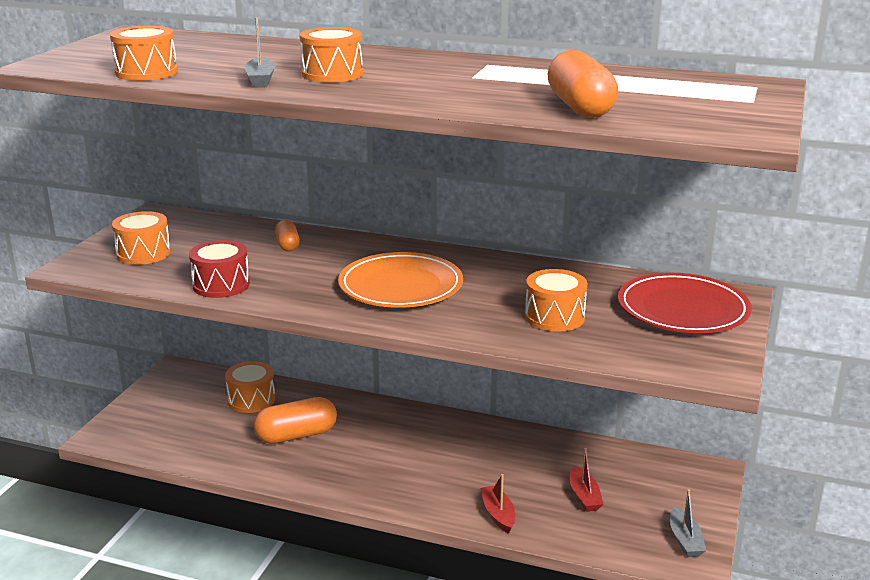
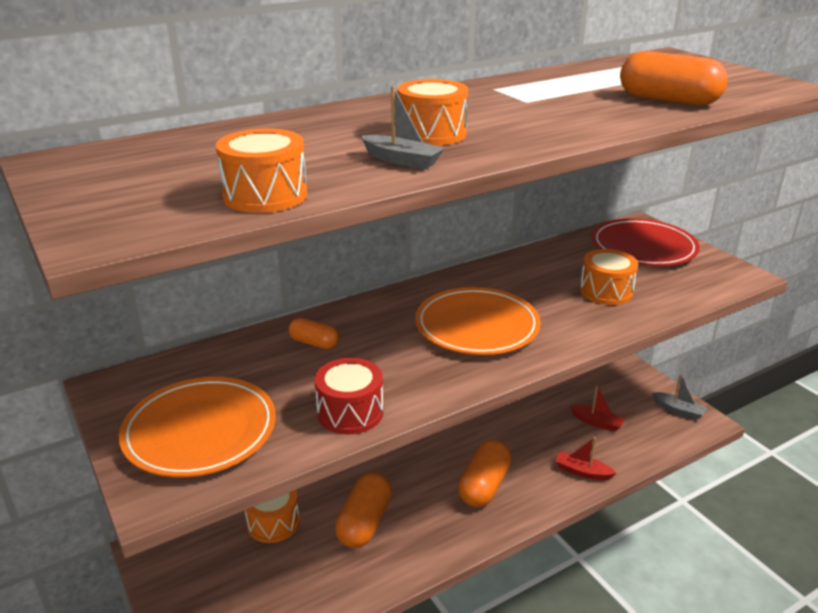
camera: 50 degrees left, 5 degrees up
(143, 253) = (200, 431): orange drum -> orange plate
(408, 470) = (484, 485): none -> orange capsule

